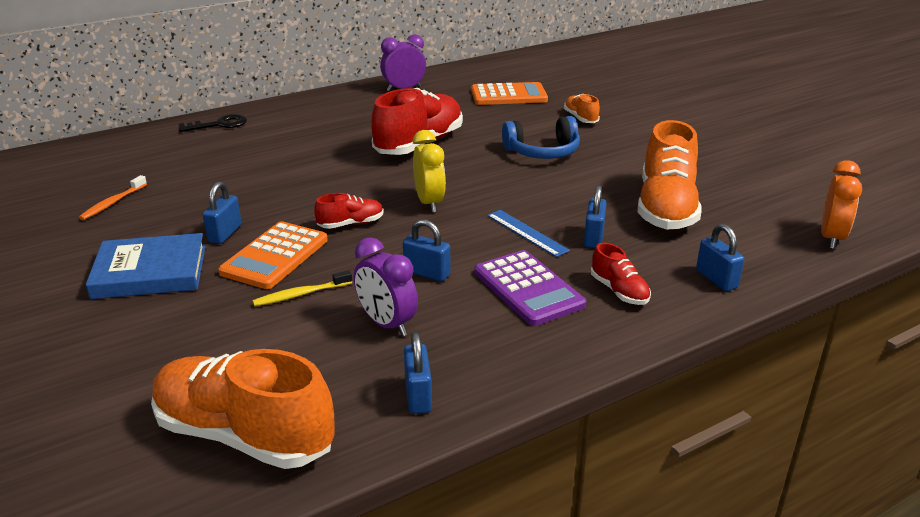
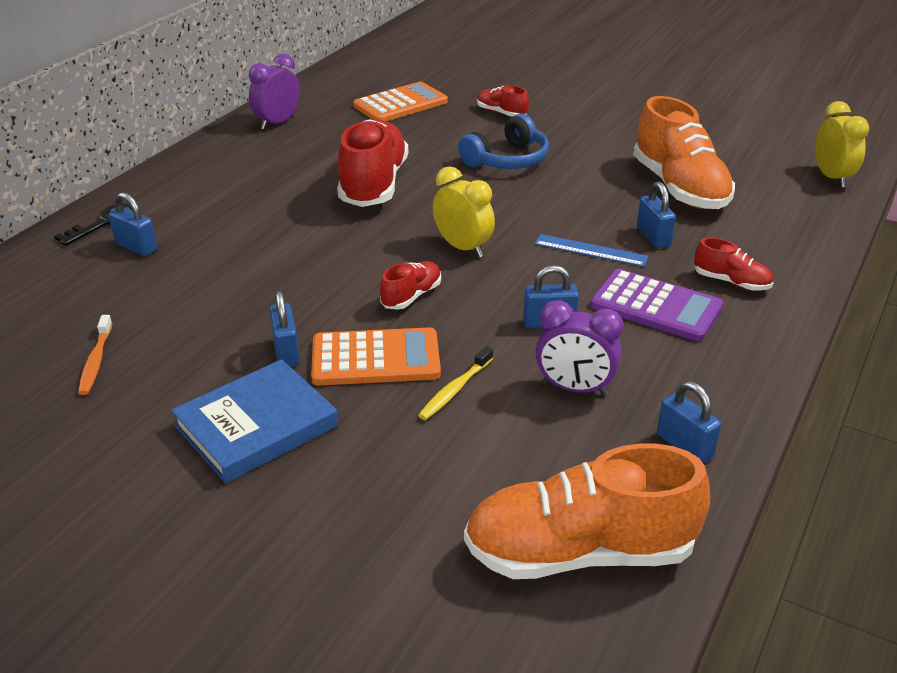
camera: 30 degrees left, 5 degrees up
(275, 256) = (375, 358): orange calculator -> orange calculator turned 90 degrees counterclockwise
(580, 118) = (501, 113): orange shoe -> red shoe
(716, 279) = (791, 244): blue padlock -> blue padlock (136, 247)
(831, 238) = (832, 177): orange clock -> yellow clock

